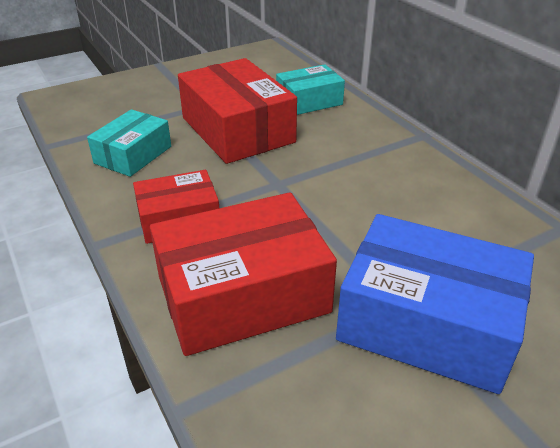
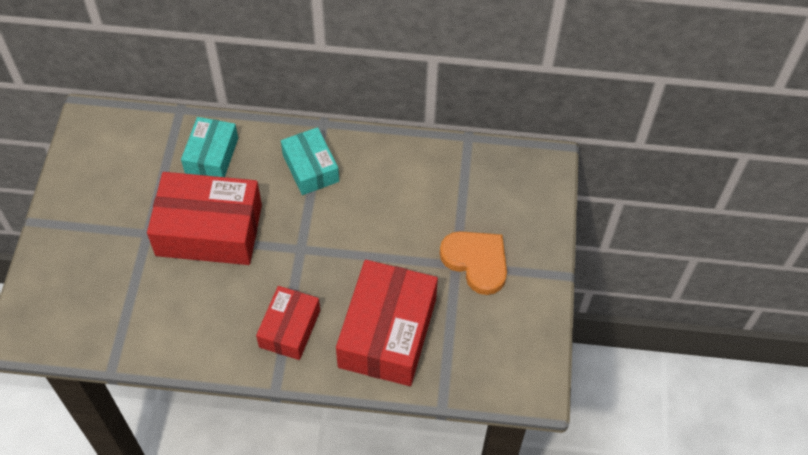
camera: 55 degrees left, 20 degrees up
(133, 155) = (181, 317): turquoise box -> turquoise box (310, 168)
(427, 323) = (476, 262): blue box -> orange heart

